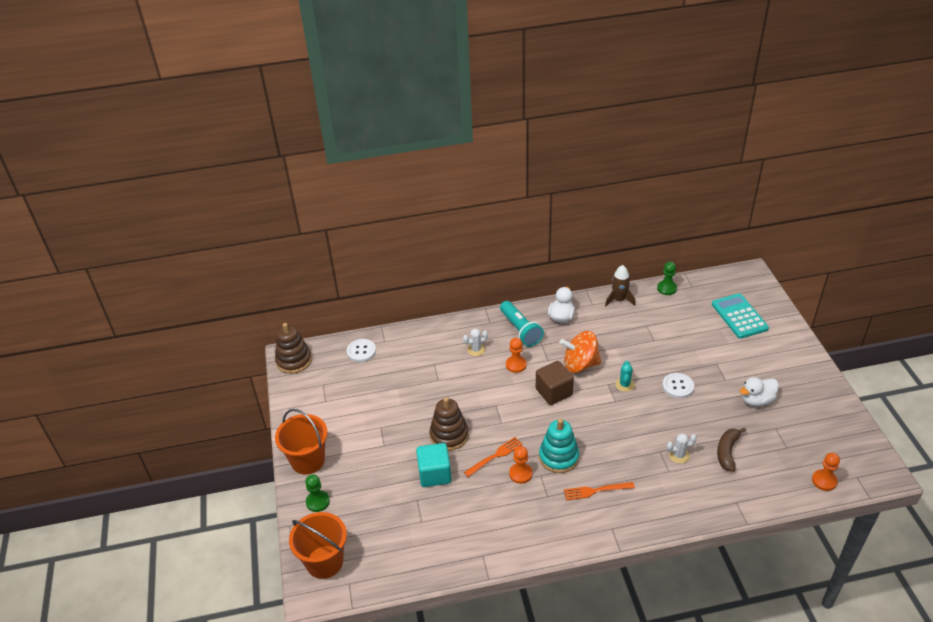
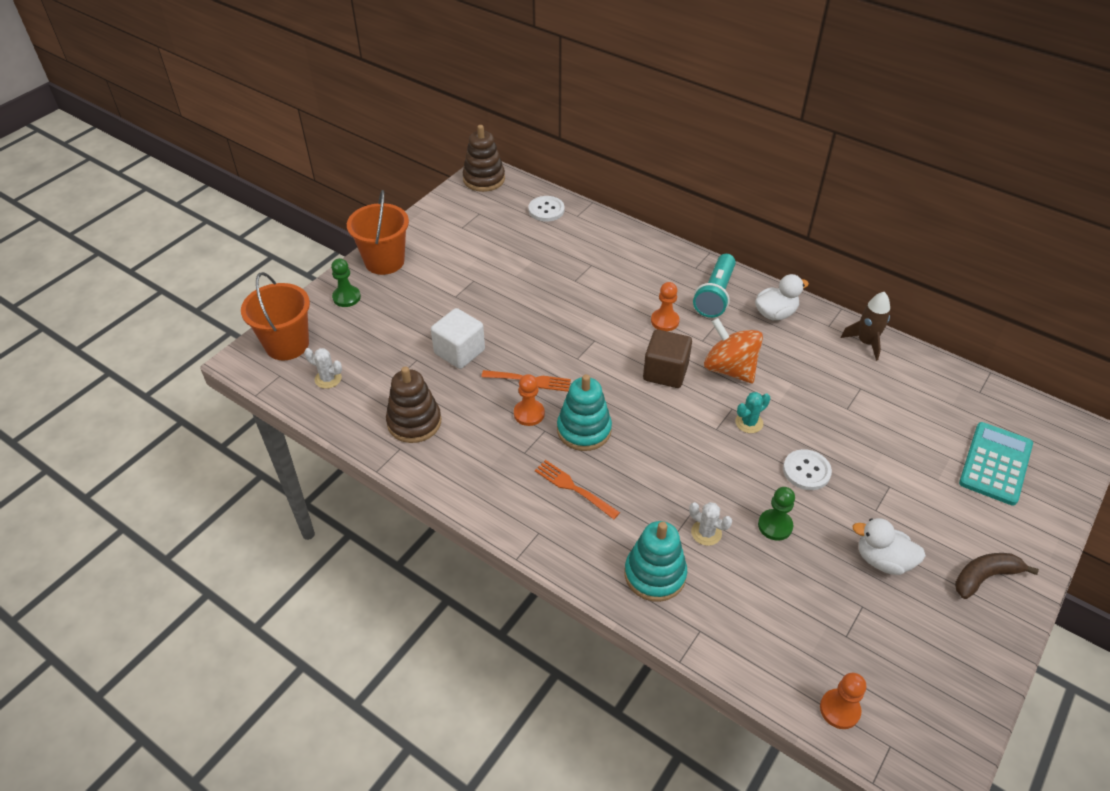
camera: 45 degrees right, 5 degrees up
(434, 474) = (459, 352): turquoise cube -> white cube
(449, 435) = (517, 331): brown stacking toy -> brown stacking toy (414, 422)
(476, 349) = (647, 281): white cactus -> white cactus (328, 379)
(666, 288) = (942, 371): green pawn -> green pawn (775, 526)
(686, 496) = (655, 574): none -> turquoise stacking toy
(727, 452) = (765, 577): brown banana -> brown banana (984, 577)

